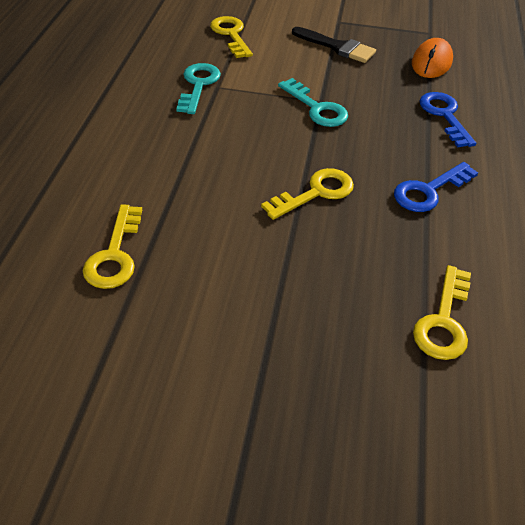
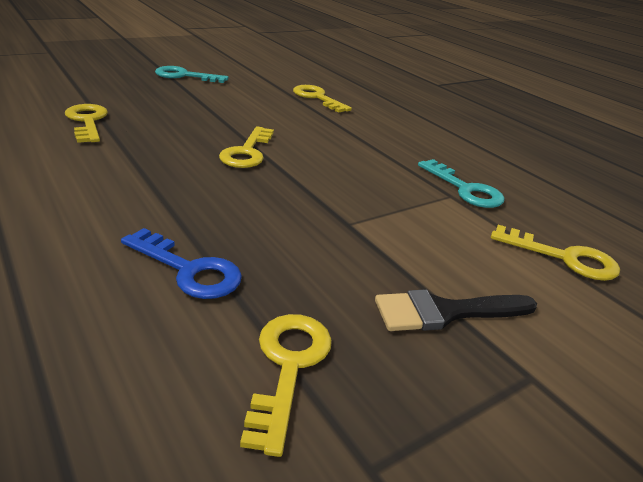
camera: 135 degrees right, 15 degrees down
(316, 108) = (340, 213): turquoise key -> turquoise key (185, 76)
(429, 191) = (149, 184): blue key -> none
(431, 62) = (288, 367): orange mouse -> yellow key

